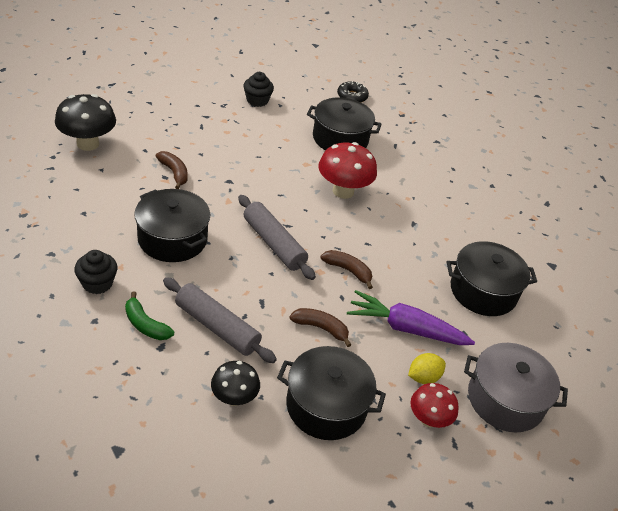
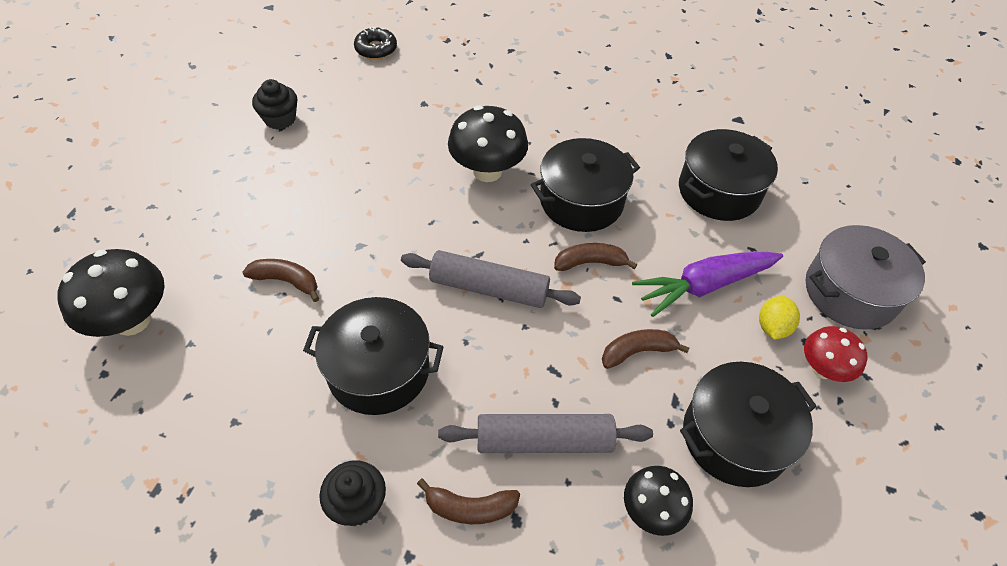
camera: 35 degrees left, 10 degrees up
(145, 325) = (470, 508): green banana -> brown banana
(340, 139) = (418, 109): black pot -> black pot (581, 201)
(343, 191) = (487, 171): red mushroom -> black mushroom

